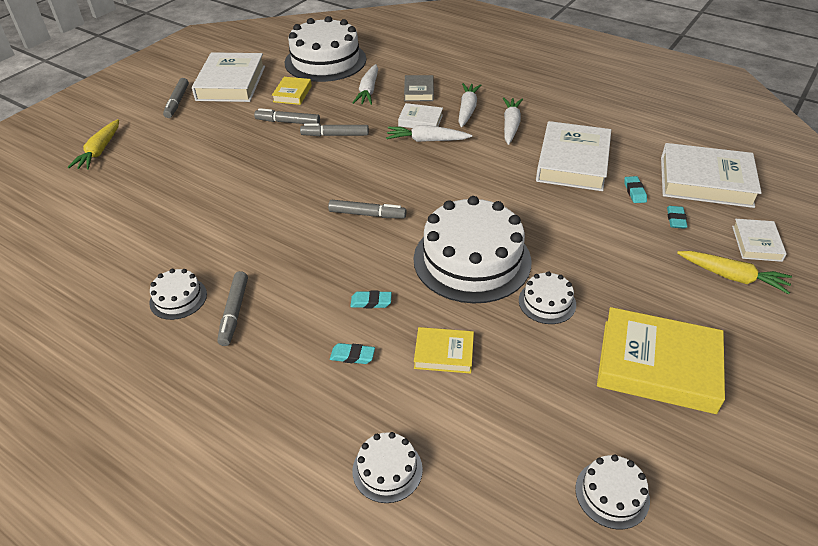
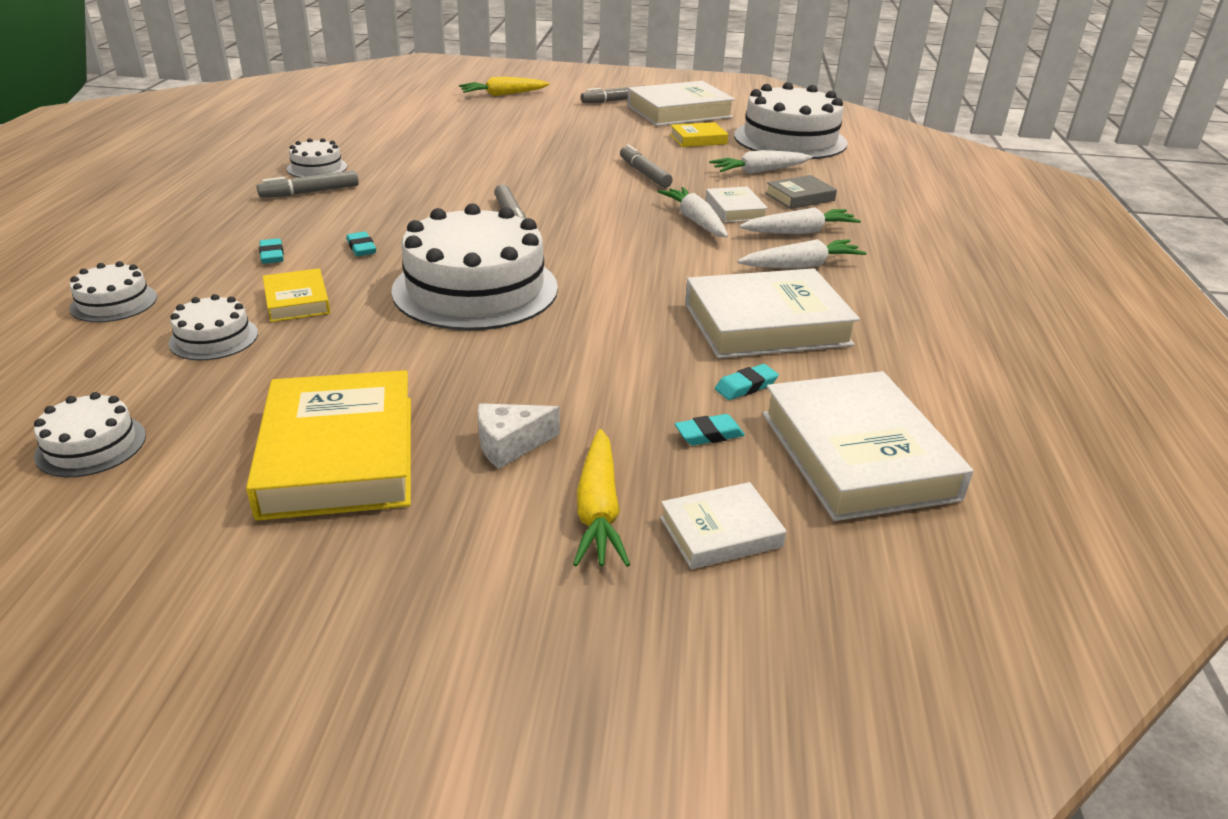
camera: 60 degrees right, 10 degrees down
(288, 122) = (641, 148): grey marker -> none
(547, 302) = (425, 351): white cake -> white cake (214, 338)
(666, 292) = (510, 445): none -> white cheese

